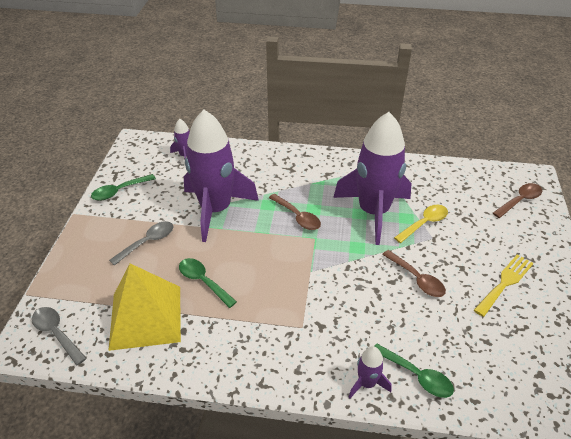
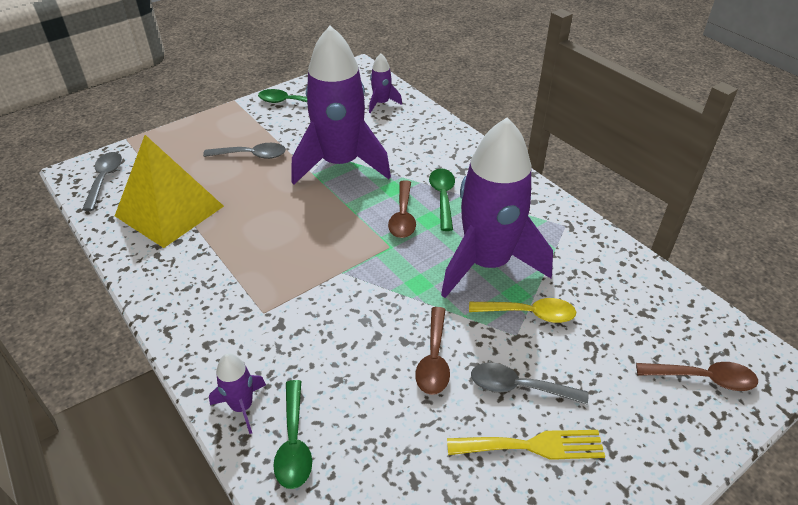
camera: 45 degrees right, 0 degrees up
(203, 281) = (245, 214): green spoon -> green spoon (442, 197)
(466, 262) = (518, 387): none -> grey spoon

